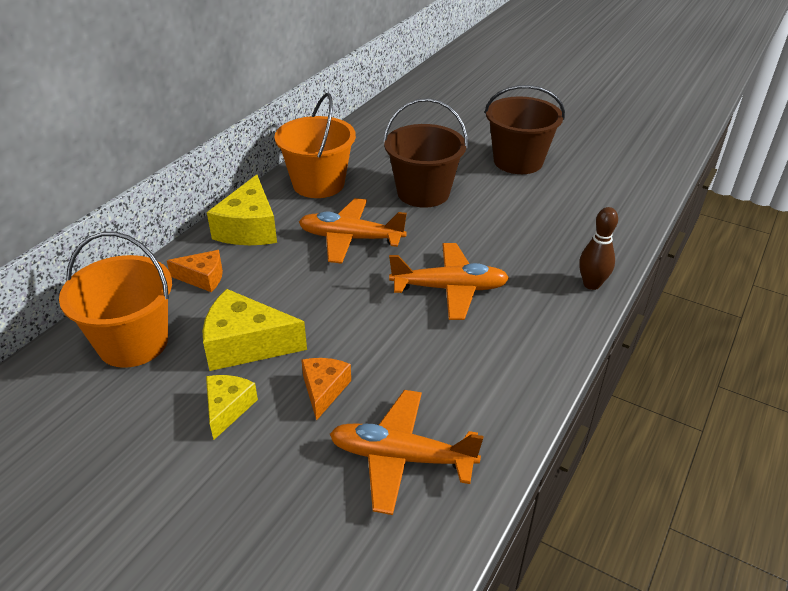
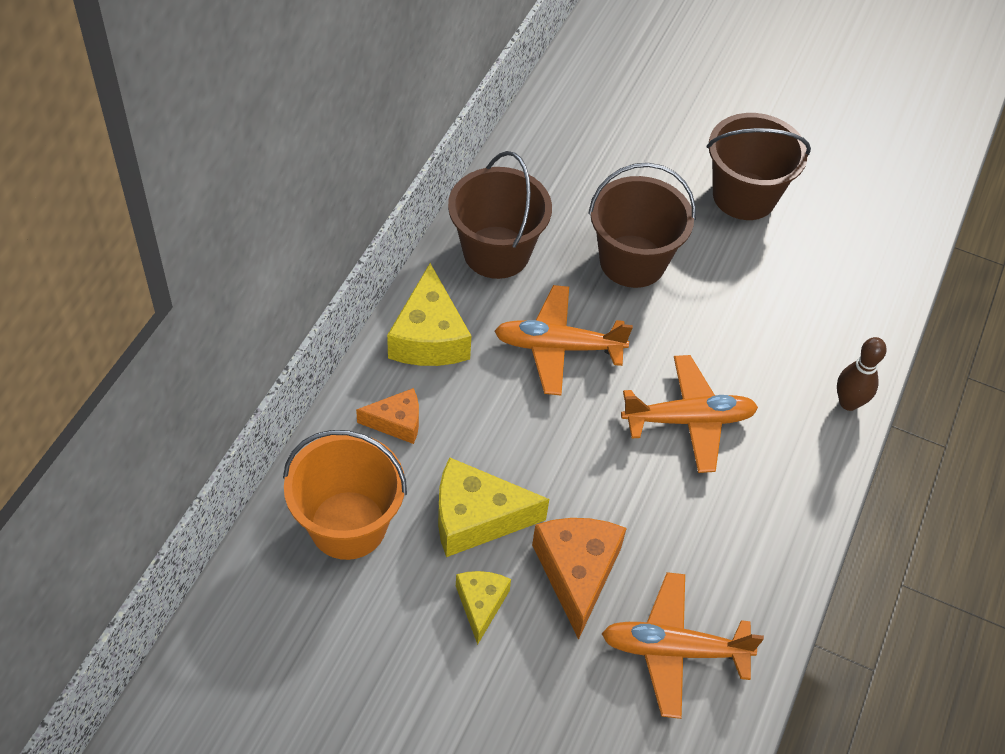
camera: 10 degrees left, 15 degrees up
(318, 184) = (496, 252): orange bucket -> brown bucket
(324, 390) = (577, 573): orange cheese -> orange cheese, size x1.68

